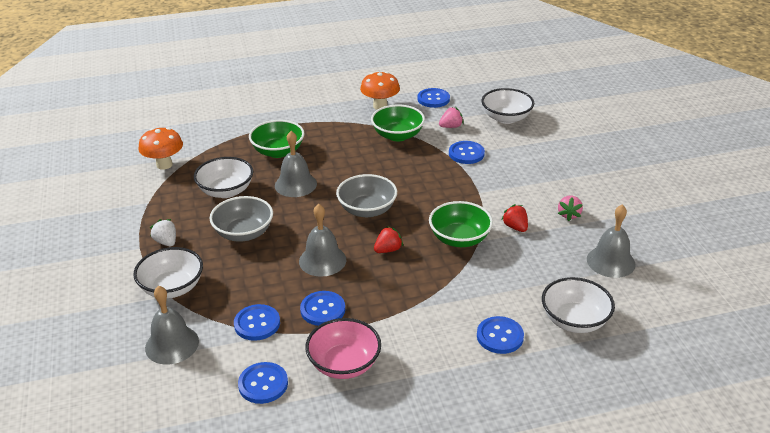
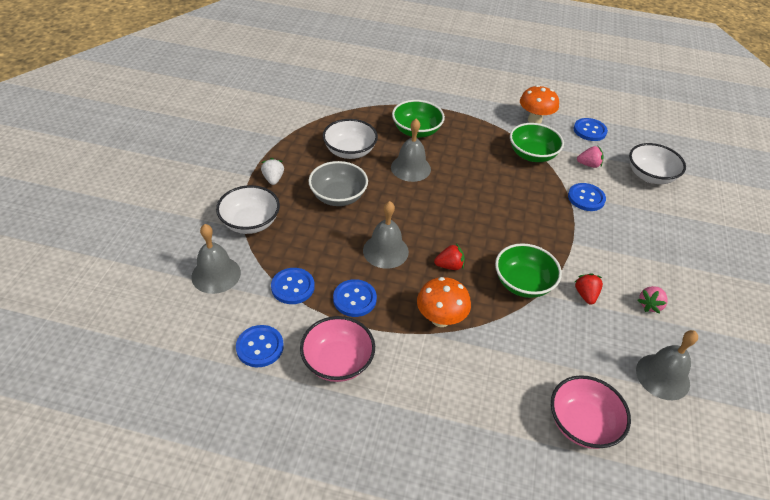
camera: 25 degrees right, 10 degrees up
(164, 165) = (318, 108): orange mushroom -> orange mushroom (440, 319)
(367, 210) = (456, 218): grey bowl -> none
(500, 336) = (496, 404): blue button -> none
(574, 320) = (582, 424): white bowl -> pink bowl

